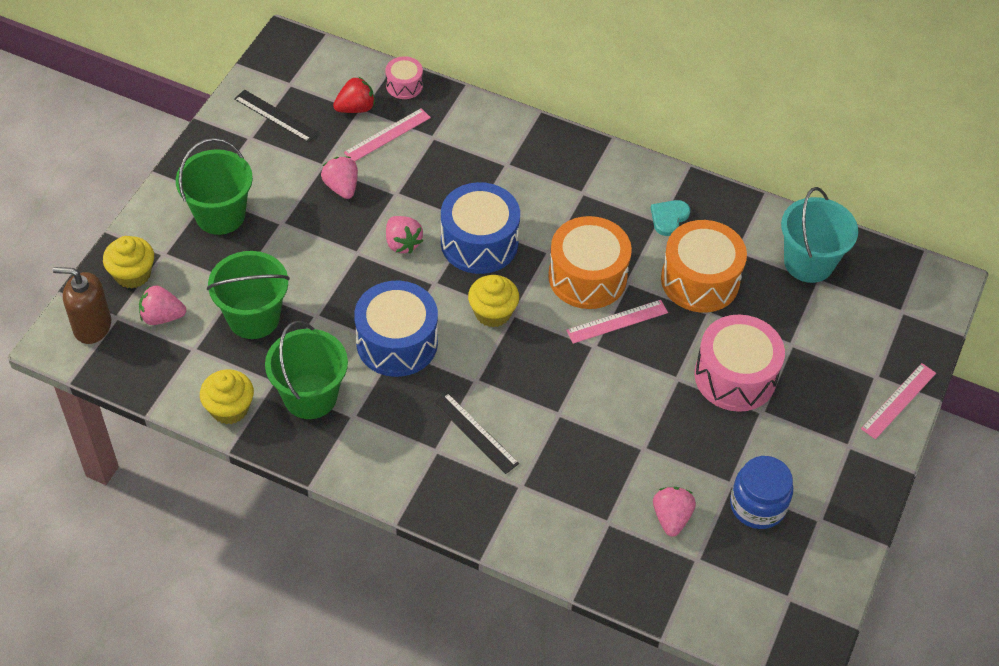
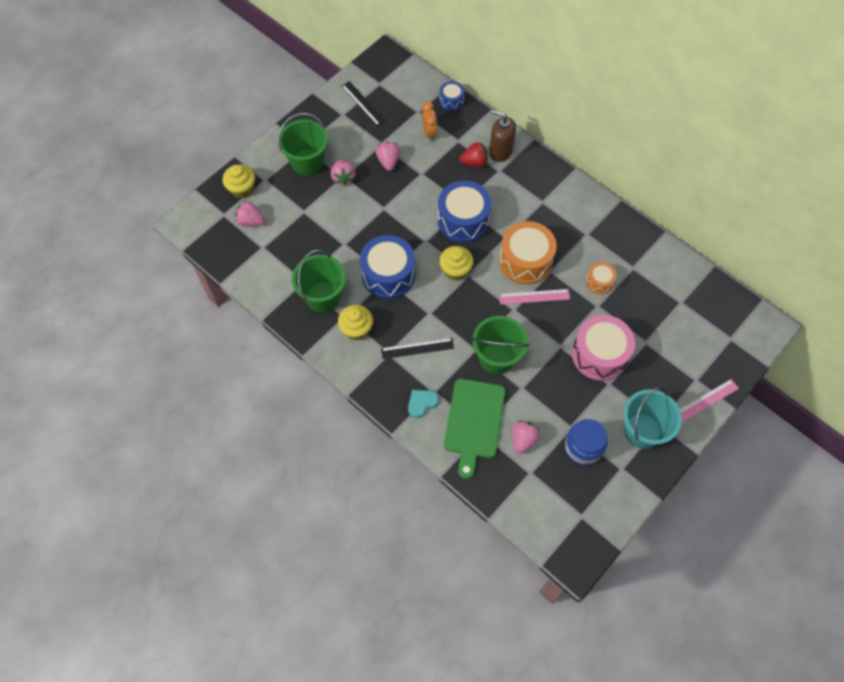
camera: 20 degrees right, 10 degrees up
(92, 326) = (207, 217): brown soap dispenser -> brown soap dispenser (500, 151)
(229, 408) = (271, 292): yellow cupcake -> yellow cupcake (356, 329)
(253, 318) = (305, 236): green bucket -> green bucket (497, 358)
(355, 108) = (415, 109): red strawberry -> red strawberry (474, 162)
(387, 135) = (429, 132): pink ruler -> orange clock
(402, 243) = (414, 209): pink strawberry -> pink strawberry (343, 177)
(404, 85) = (451, 101): pink drum -> blue drum
(475, 432) = (417, 348): black ruler -> black ruler turned 75 degrees counterclockwise
(594, 512) = (474, 422): none -> green cutting board
(669, 218) = (594, 233): turquoise heart -> turquoise heart (422, 403)
(700, 280) = (599, 282): orange drum -> orange drum, size x0.51
(808, 262) = (678, 288): turquoise bucket -> turquoise bucket (642, 431)

